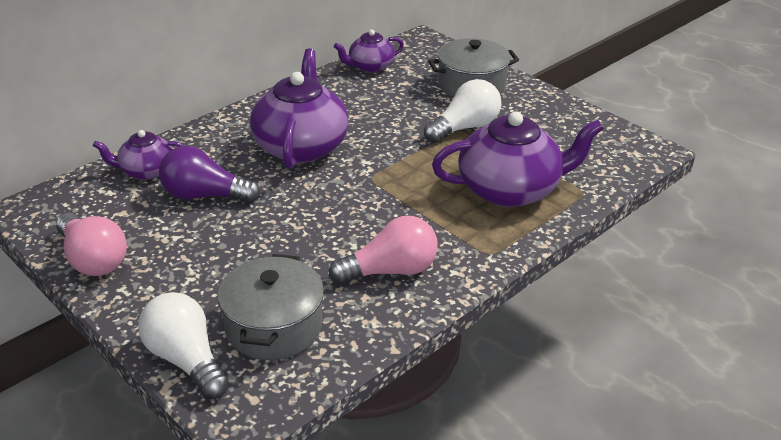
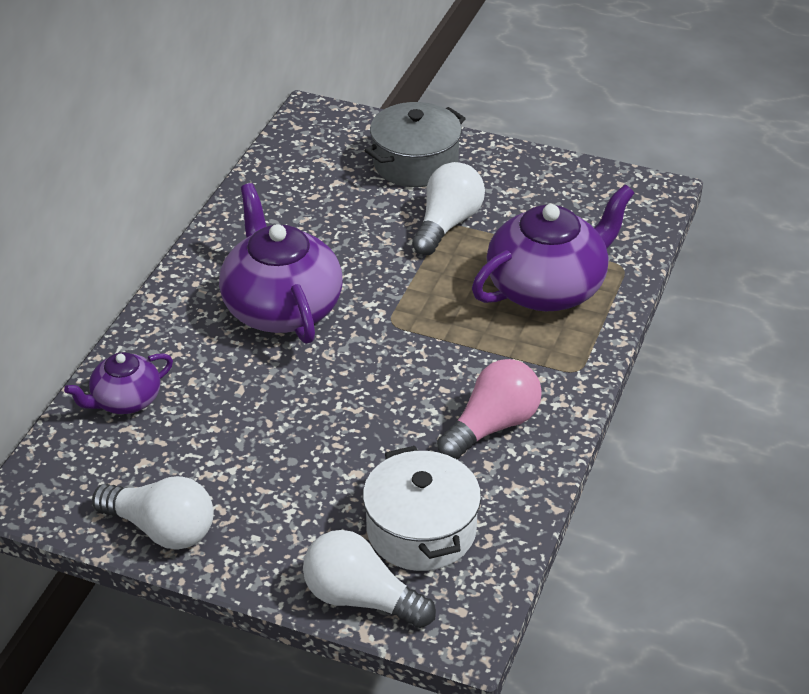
camera: 25 degrees left, 5 degrees up
(93, 259) = (161, 529): pink light bulb -> white light bulb
(205, 196) = (222, 408): purple light bulb -> none
(274, 326) = (421, 530): grey pot -> white pot
(370, 66) = (278, 172): purple teapot -> none

